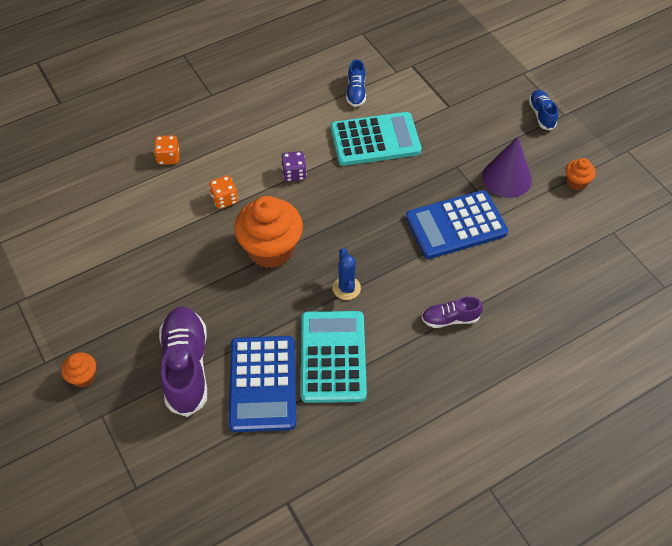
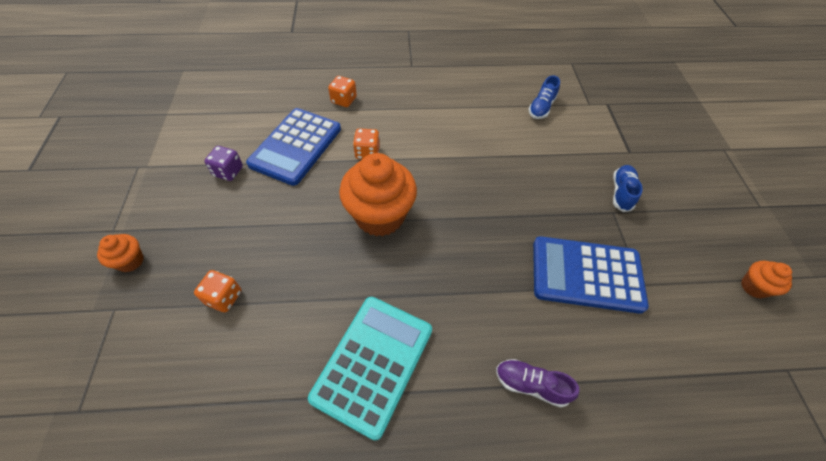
camera: 25 degrees right, 0 degrees up
(186, 366) = (224, 297): purple shoe -> orange dice
(262, 384) = (282, 357): blue calculator -> blue calculator (296, 146)
(294, 174) = (444, 155): purple dice -> purple dice (228, 172)
(346, 288) = (431, 290): blue cactus -> none
(375, 140) = (539, 155): turquoise calculator -> none
(506, 178) = (667, 247): purple cone -> none
(541, 115) = (732, 197): blue shoe -> blue shoe (621, 193)

